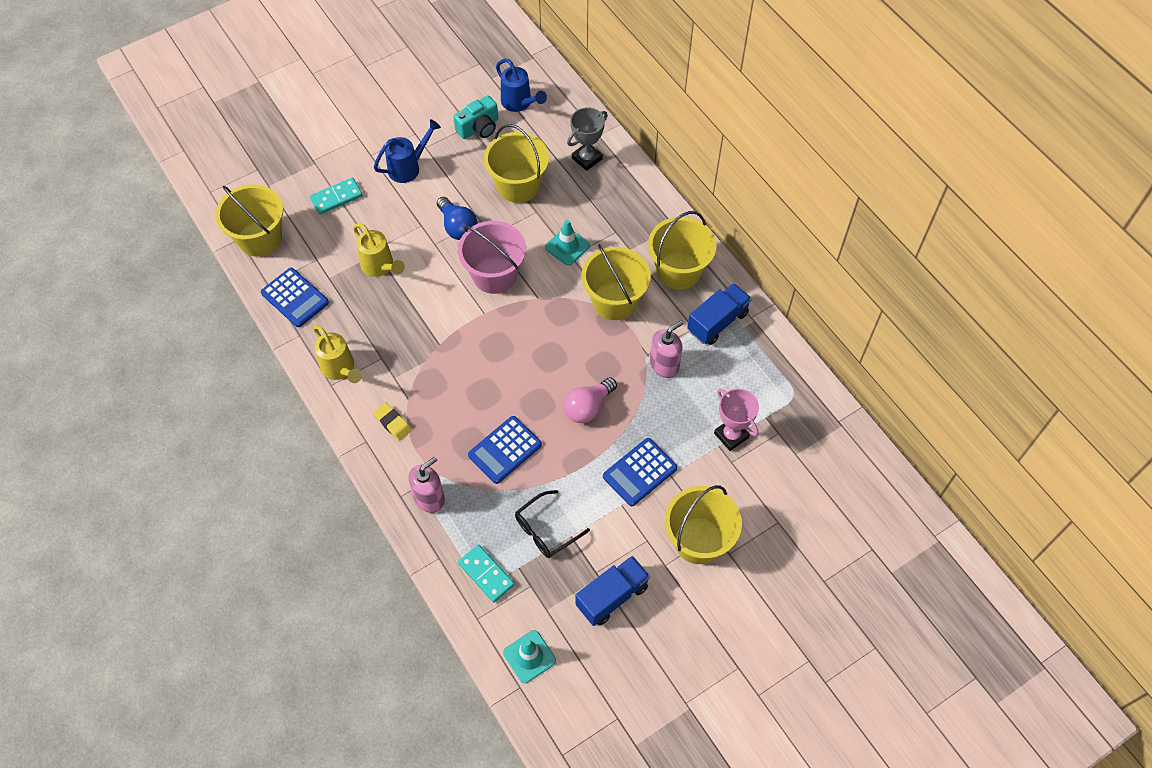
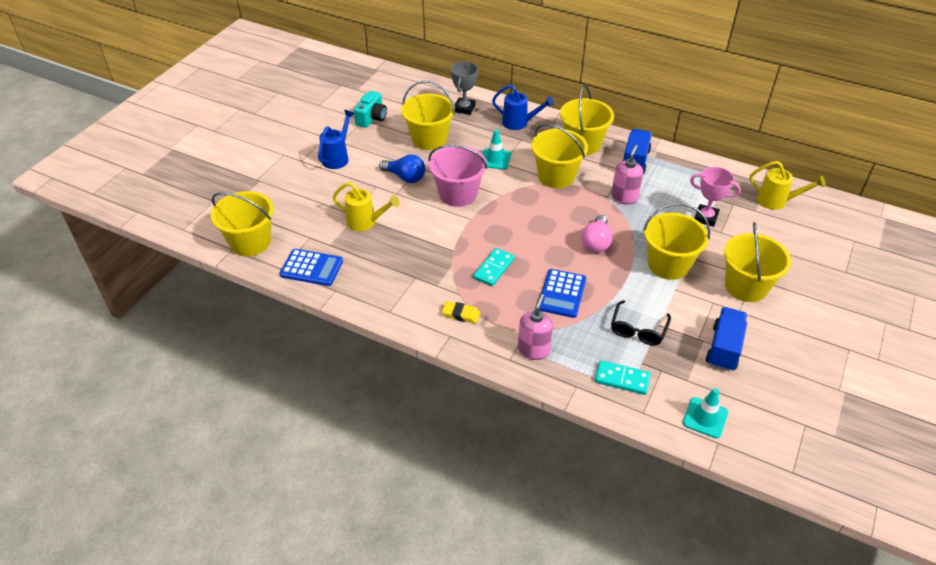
camera: 30 degrees left, 15 degrees down
(336, 197) = (295, 194): turquoise domino -> turquoise domino (494, 269)
(340, 369) = (388, 298): yellow watering can -> yellow watering can (776, 201)
(519, 103) = (389, 96): blue watering can -> blue watering can (519, 123)
(639, 472) = (668, 265): blue calculator -> yellow bucket

